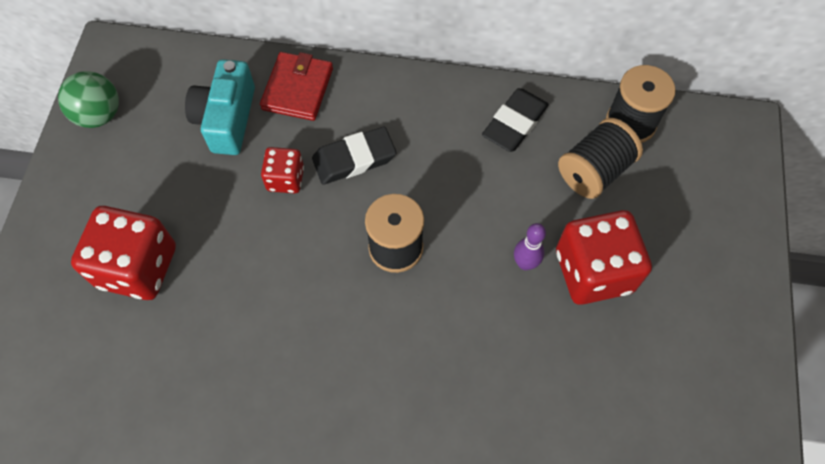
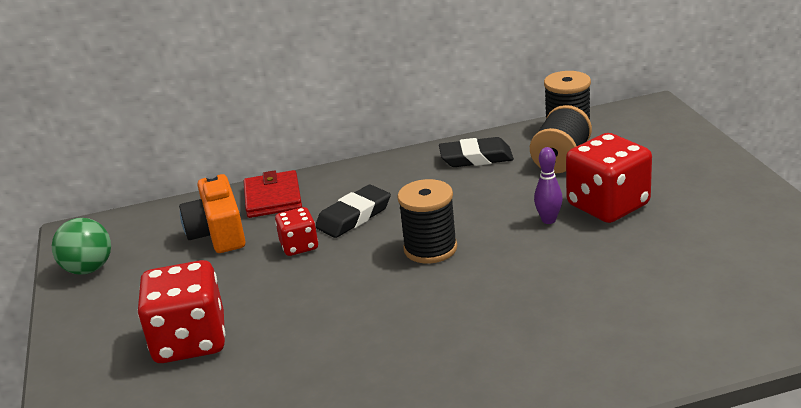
camera: 20 degrees left, 35 degrees down
(227, 119) = (218, 233): turquoise camera -> orange camera
(514, 123) = (476, 158): black eraser -> black eraser turned 75 degrees clockwise

